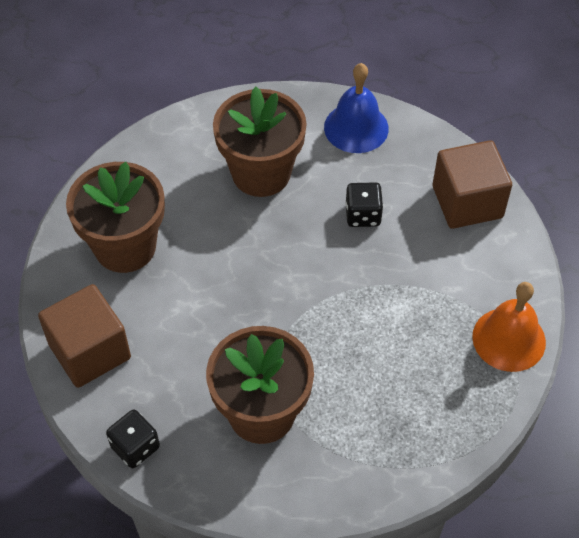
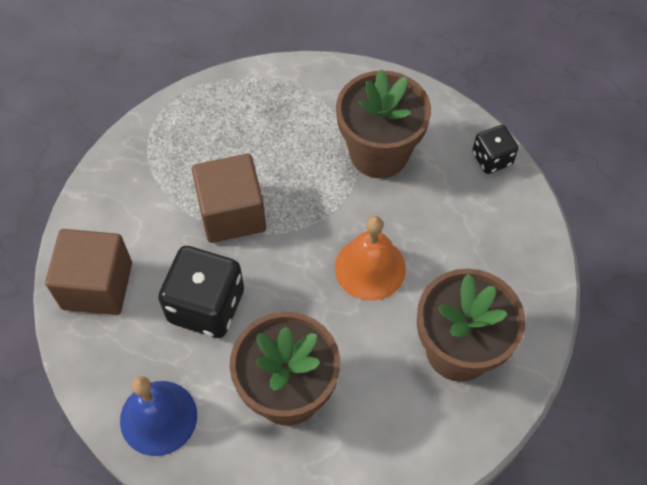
camera: 160 degrees left, 5 degrees up
(90, 351) = (515, 251): brown cube -> brown cube (232, 213)
(363, 215) = (206, 306): black dice -> black dice, size x1.78
(509, 339) = (144, 147): orange bell -> orange bell (370, 268)

